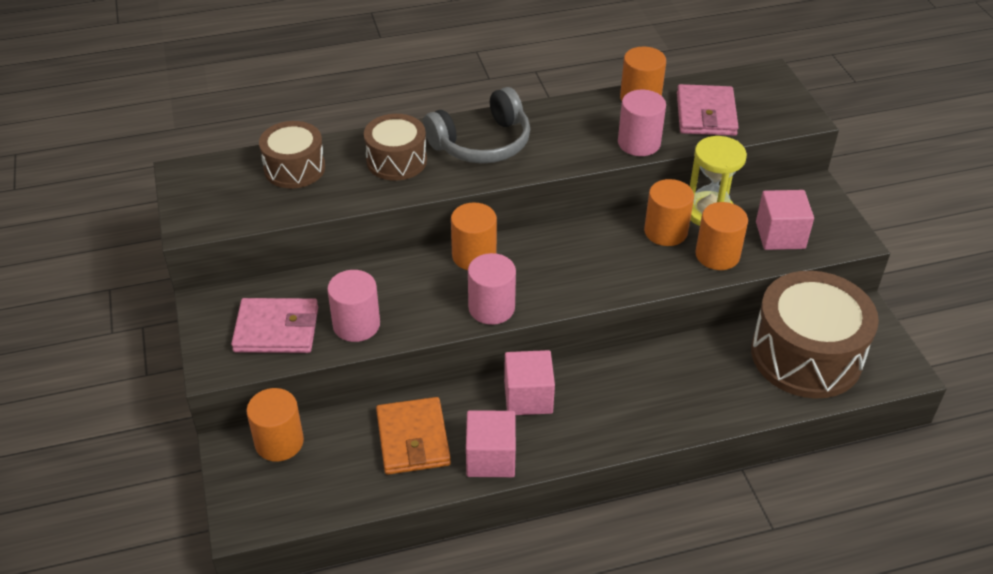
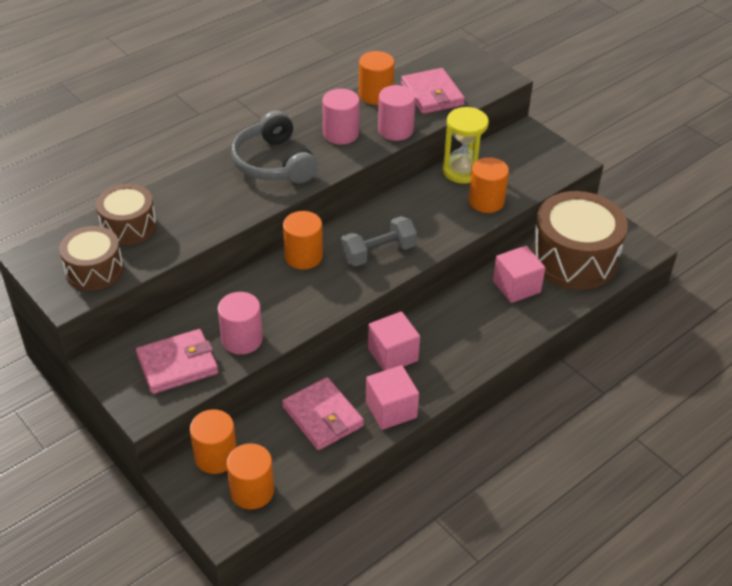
camera: 25 degrees left, 0 degrees up
(396, 160) = (212, 196): brown drum -> brown drum (94, 270)
(413, 439) = (322, 416): orange wallet -> pink wallet
(482, 143) = (273, 163): grey headphones -> grey headphones turned 120 degrees clockwise
(491, 308) = (342, 292): pink cylinder -> pink cylinder (341, 134)
(557, 277) = (378, 253): none -> grey dumbbell
(665, 232) = (439, 195): orange cylinder -> orange cylinder (252, 491)
(780, 235) = (522, 173): pink cube -> pink cube (516, 286)

